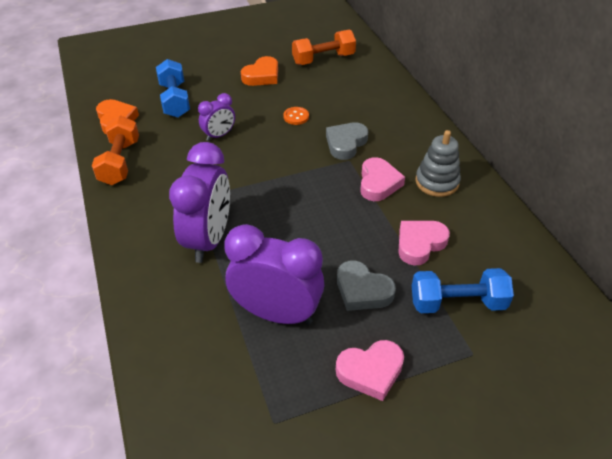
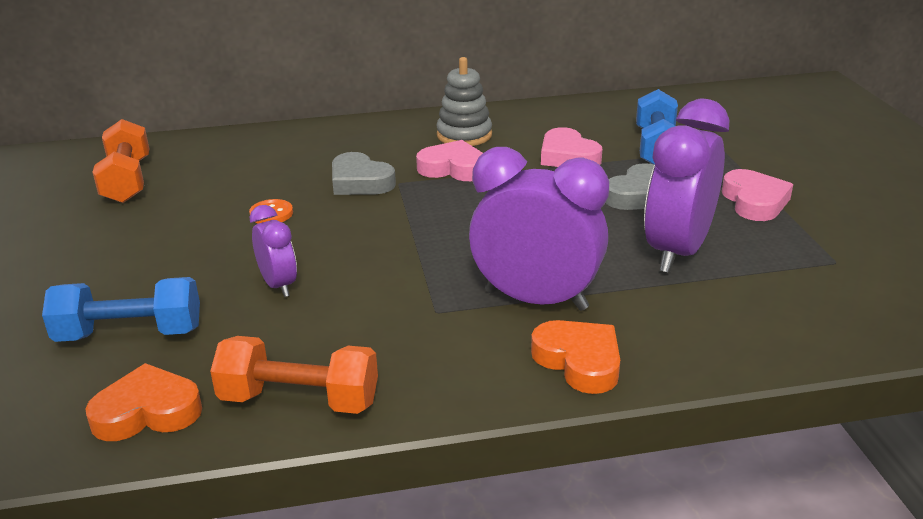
camera: 80 degrees left, 15 degrees down
(262, 76) = (127, 237): orange heart -> orange heart (579, 361)

